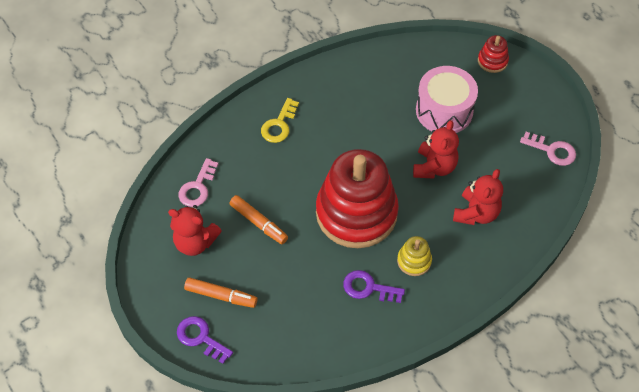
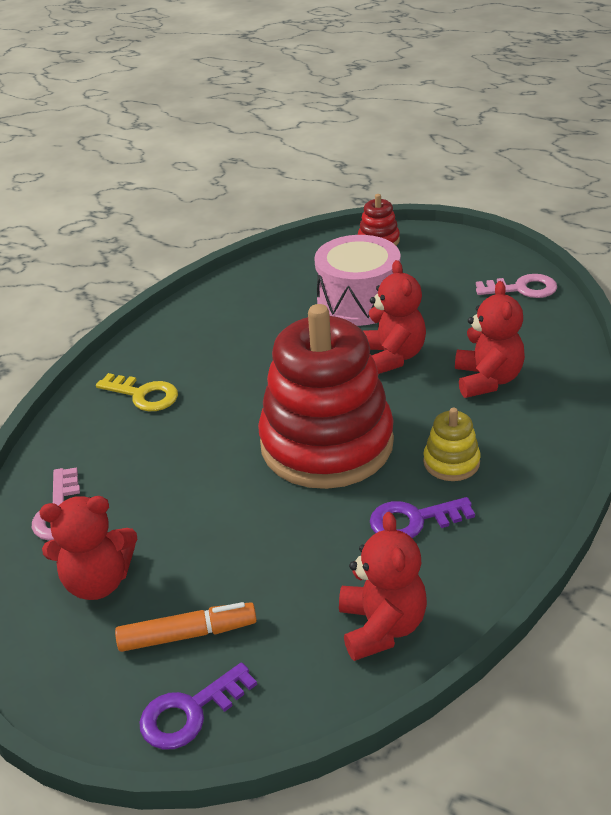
camera: 25 degrees left, 20 degrees down
(200, 338) = (190, 712): purple key -> purple key turned 45 degrees counterclockwise
(259, 223) = (188, 514): orange marker -> none
(279, 125) = (143, 395): yellow key -> yellow key turned 60 degrees counterclockwise
(312, 341) = (381, 627): none -> red teddy bear

